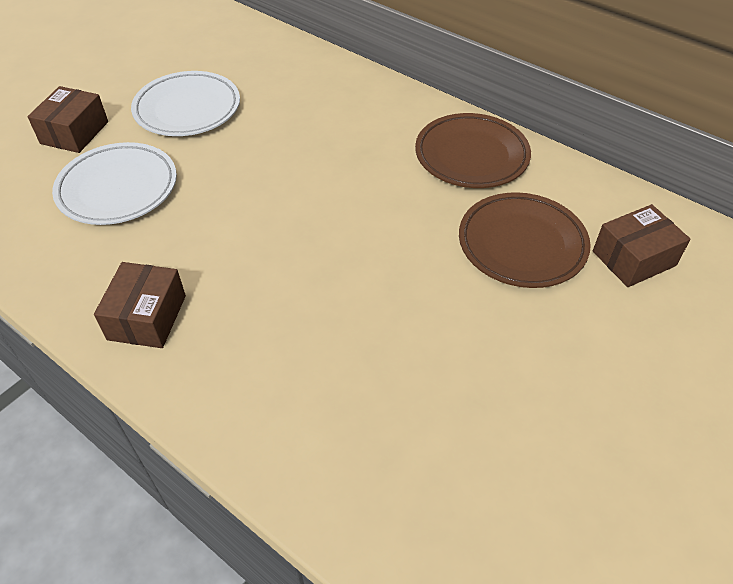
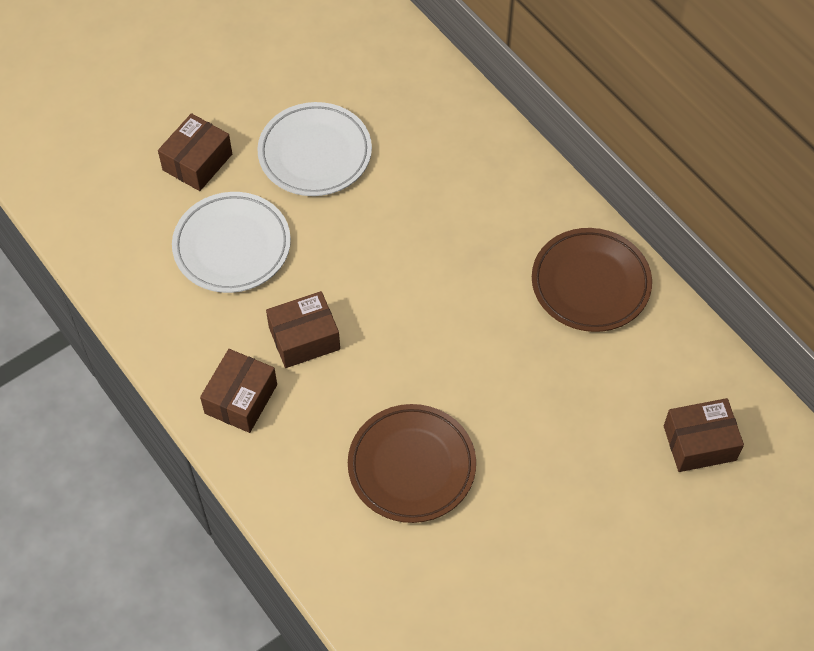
camera: 15 degrees right, 10 degrees up
(207, 249) = (304, 338): none -> brown box
(522, 244) = (599, 402): brown plate -> brown plate (411, 466)

